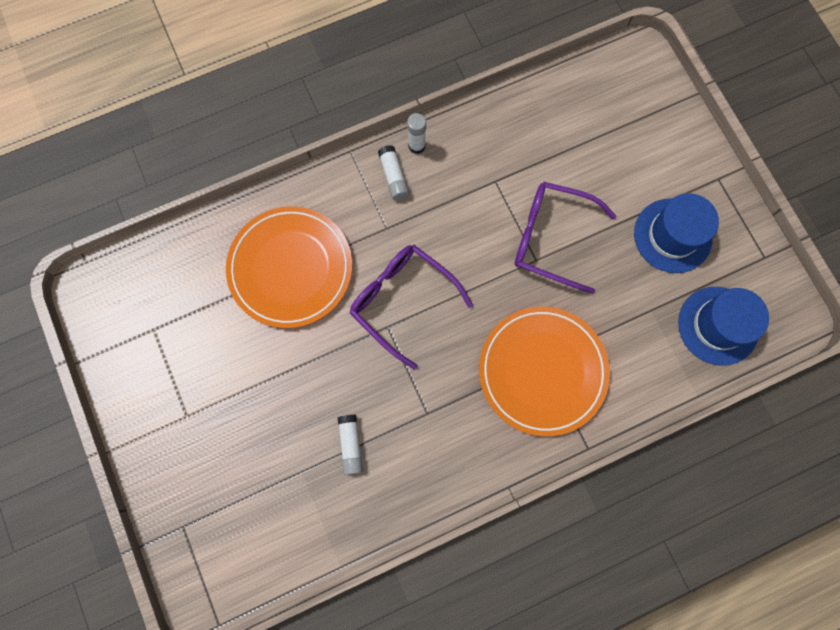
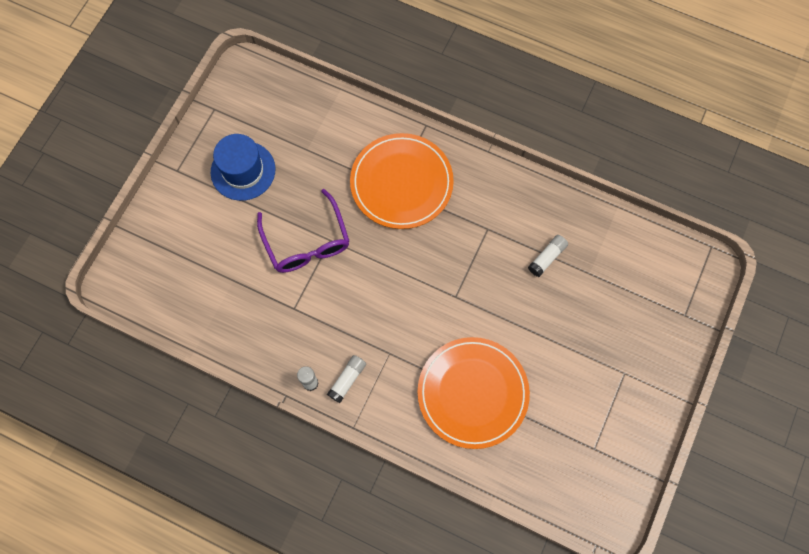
camera: 130 degrees left, 5 degrees down
(403, 301) = (430, 300): purple glasses -> none
(718, 325) = (284, 106): blue hat -> none

